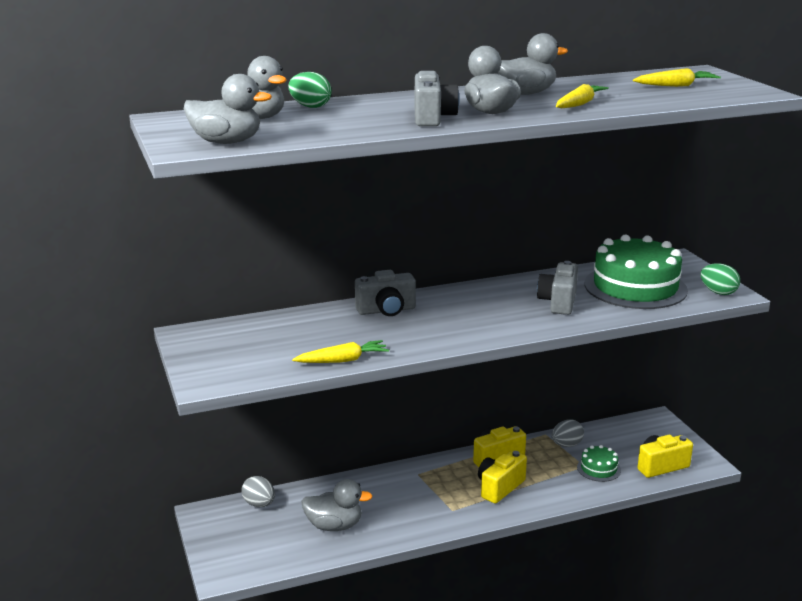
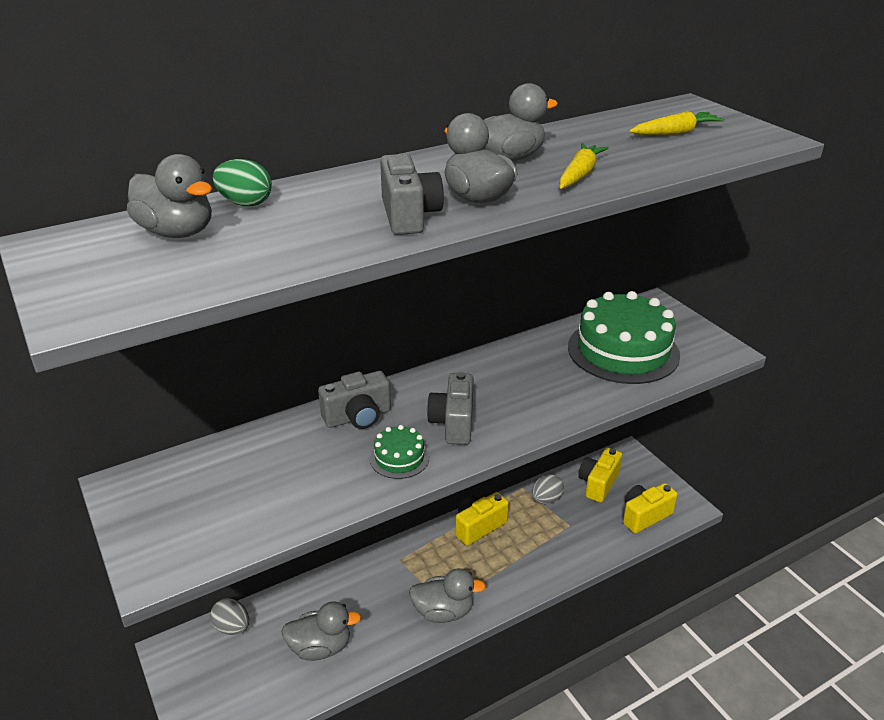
camera: 10 degrees left, 10 degrees up
(226, 142) = (139, 292): grey duck -> grey duck (443, 612)
(342, 360) = (320, 509): yellow carrot -> none
(499, 487) = (489, 567): yellow camera -> yellow camera (598, 484)
(558, 302) = (547, 383): grey camera -> grey camera (453, 423)
(598, 469) = (584, 527): green cake -> green cake (399, 458)
(718, 292) = (710, 350): green egg -> none

